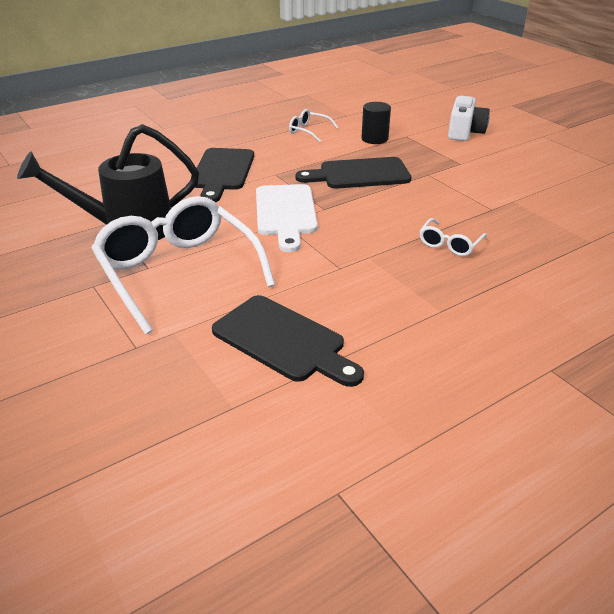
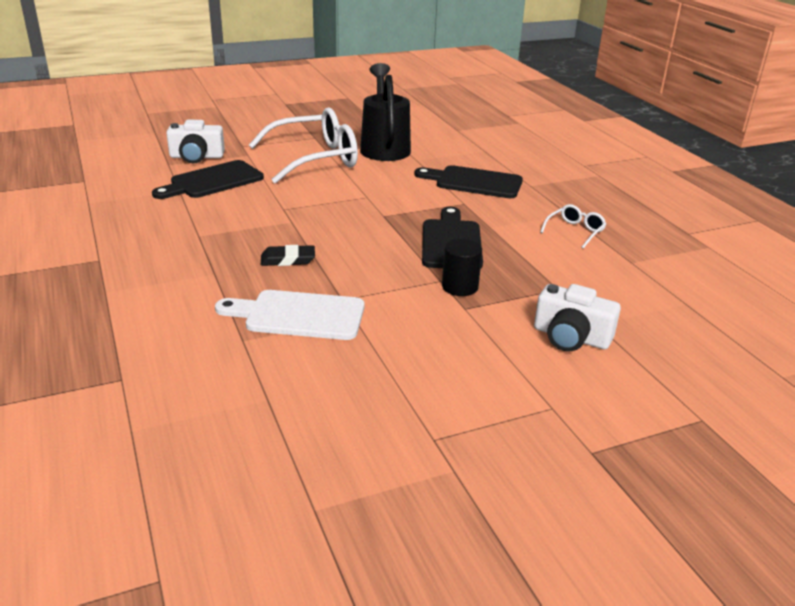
camera: 100 degrees right, 5 degrees down
(193, 384) = (196, 157): none -> white camera
(285, 213) = (382, 199): white cutting board -> white cutting board (298, 315)
(374, 139) = (549, 266): black cylinder -> black cylinder (460, 287)
(449, 244) = (288, 259): white glasses -> black eraser

